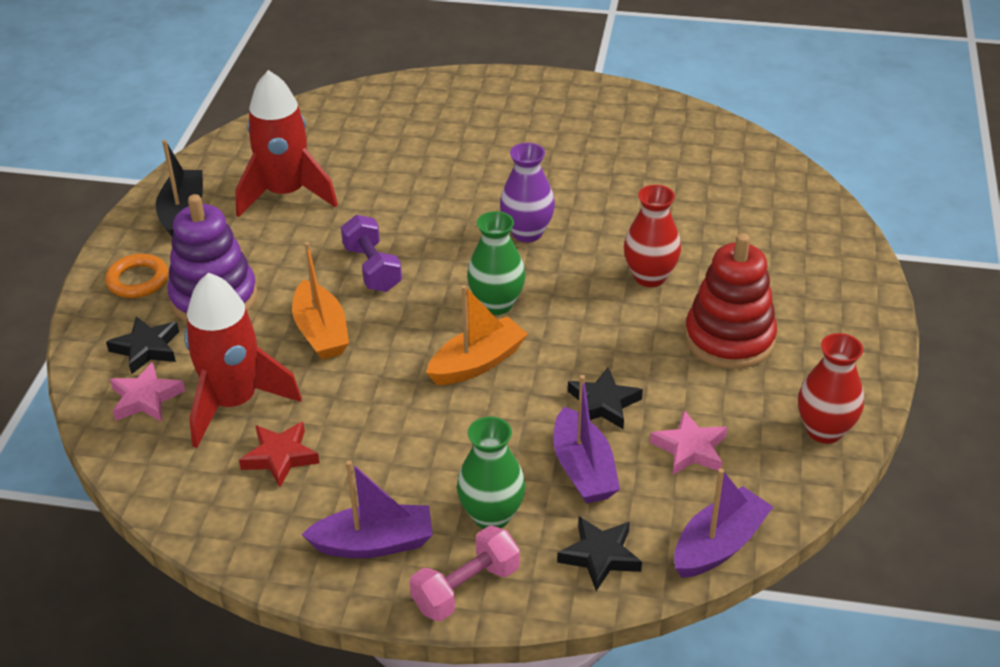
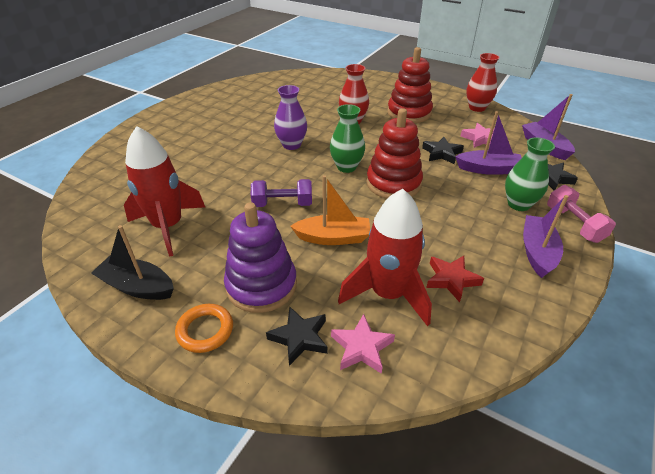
camera: 70 degrees left, 0 degrees up
(477, 363) = (393, 183): orange boat -> red stacking toy

